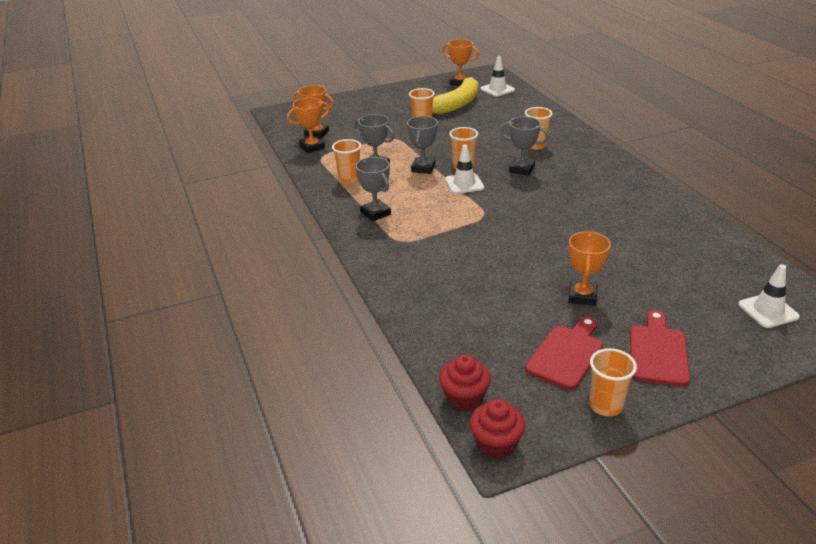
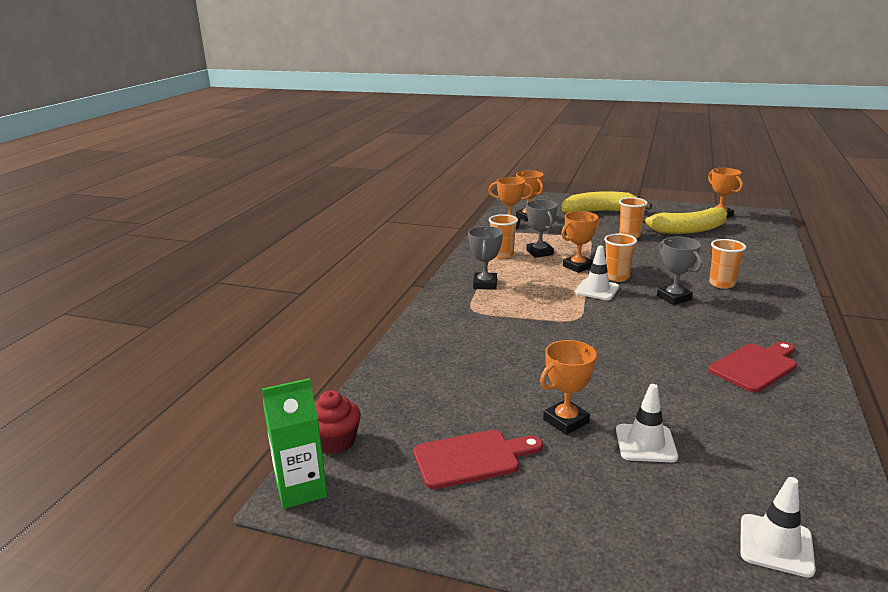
camera: 40 degrees right, 10 degrees down
(369, 108) = (600, 212): none -> yellow banana
(423, 168) = (578, 267): grey trophy -> orange trophy
(496, 444) = (301, 489): red cupcake -> green carton
(497, 89) = (752, 229): white traffic cone -> white traffic cone (645, 443)
(605, 405) = (437, 520): orange cup -> none
(658, 352) = (566, 507): red cutting board -> red cutting board (755, 366)

